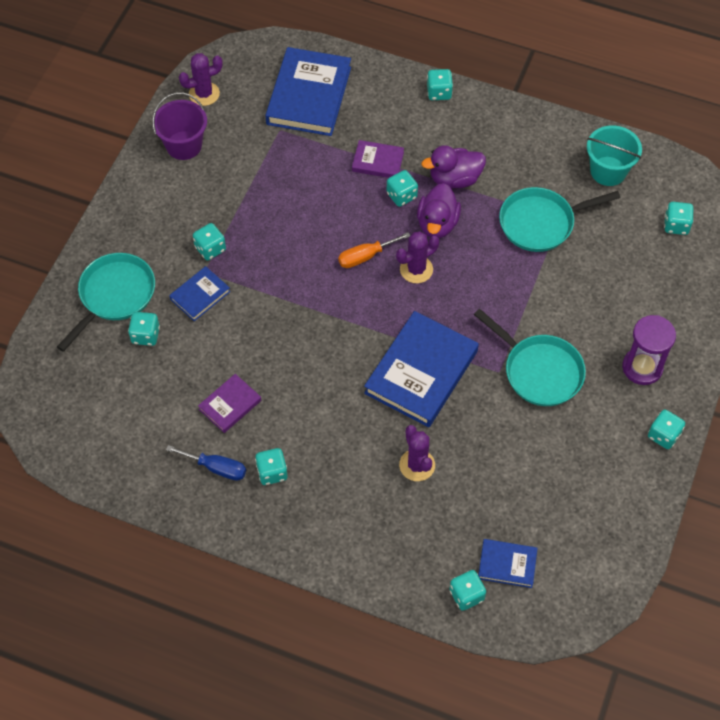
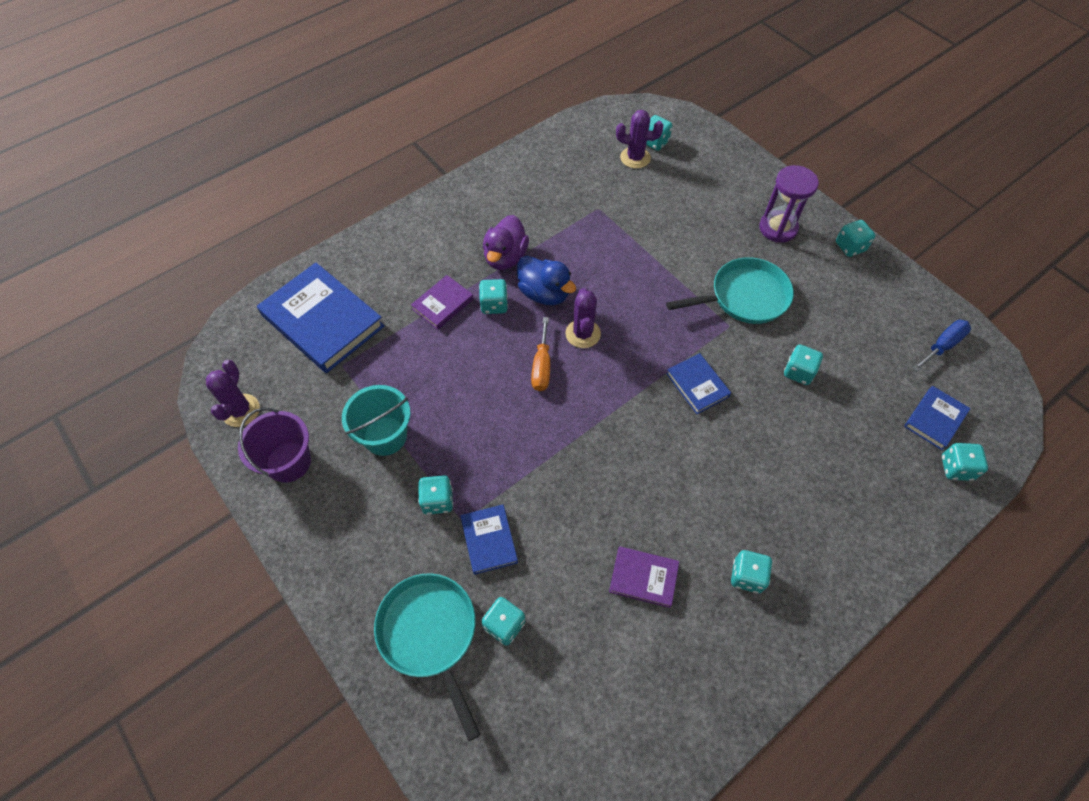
camera: 60 degrees left, 0 degrees up
(216, 468) = (715, 631): blue screwdriver -> blue screwdriver (942, 346)
(230, 405) = (643, 578): purple book -> purple book turned 60 degrees counterclockwise
(417, 465) = (798, 439): purple cactus -> purple cactus (635, 158)
(421, 372) = (697, 385): blue book -> blue book, size x0.50
(437, 224) = (544, 293): purple duck -> blue duck
(439, 92) = (404, 223): turquoise dice -> turquoise dice (798, 372)
(541, 223) = (594, 222): turquoise pan -> none
(608, 171) = (573, 155): turquoise bucket -> turquoise bucket (385, 436)

